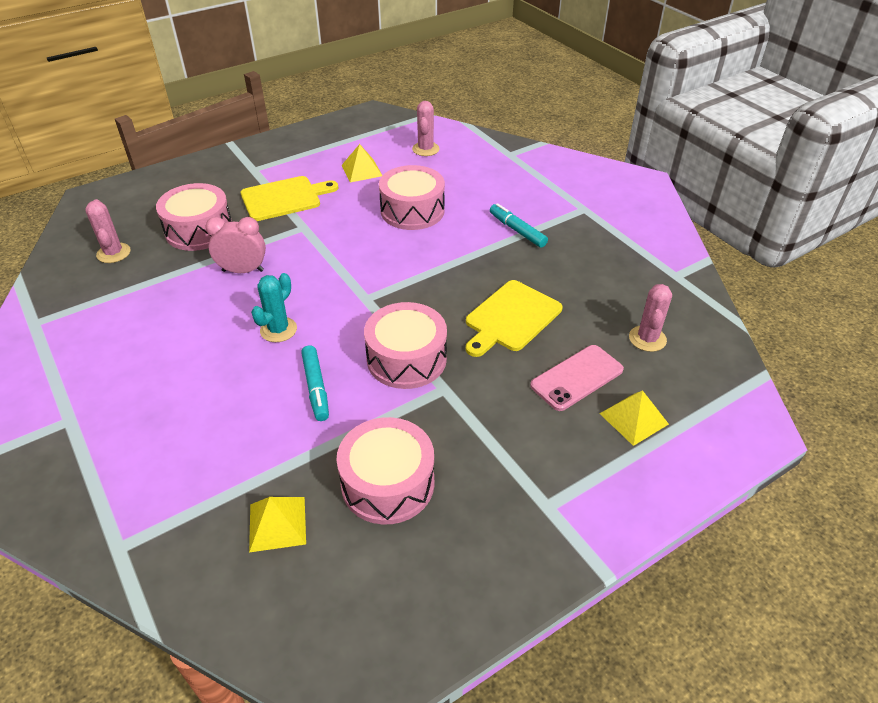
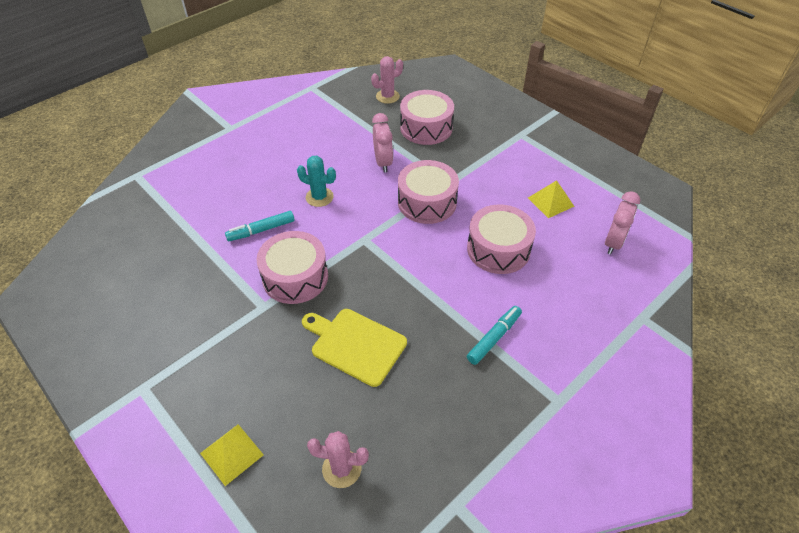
camera: 80 degrees right, 5 degrees up
(277, 523) = (144, 237): yellow pyramid -> none
(284, 198) = (485, 162): yellow cutting board -> none
(388, 483) = (171, 286): pink drum -> pink drum (427, 202)
(425, 149) = (613, 242): pink cactus -> pink clock
(577, 377) = (281, 404): pink phone -> none

